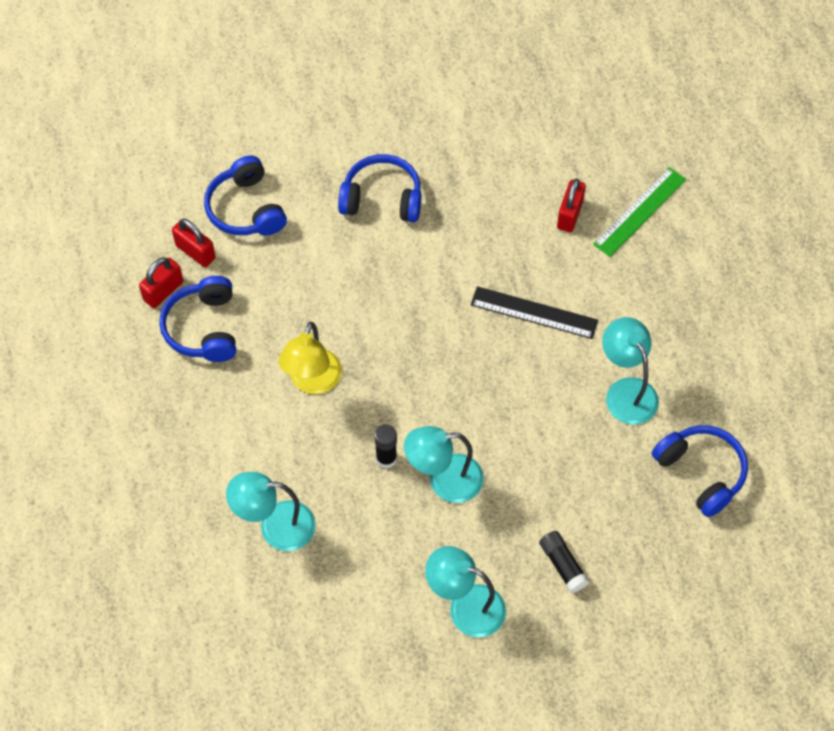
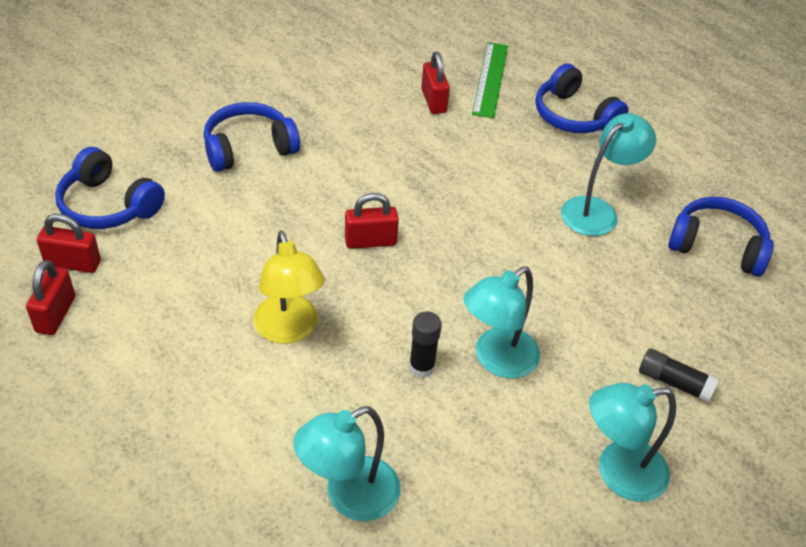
camera: 35 degrees left, 15 degrees down
(204, 328) = (128, 330): blue headphones -> blue headphones (574, 116)
(420, 333) = (370, 241): none -> red padlock
(534, 312) = (464, 183): black ruler -> none
(626, 391) = (597, 211): turquoise lamp -> turquoise lamp turned 105 degrees clockwise

